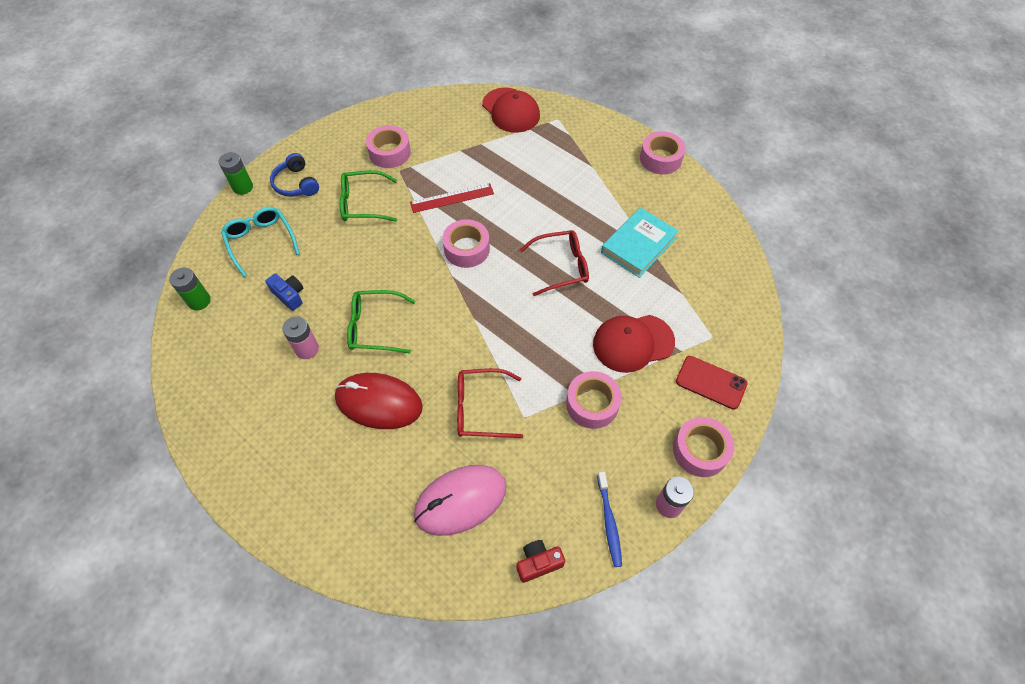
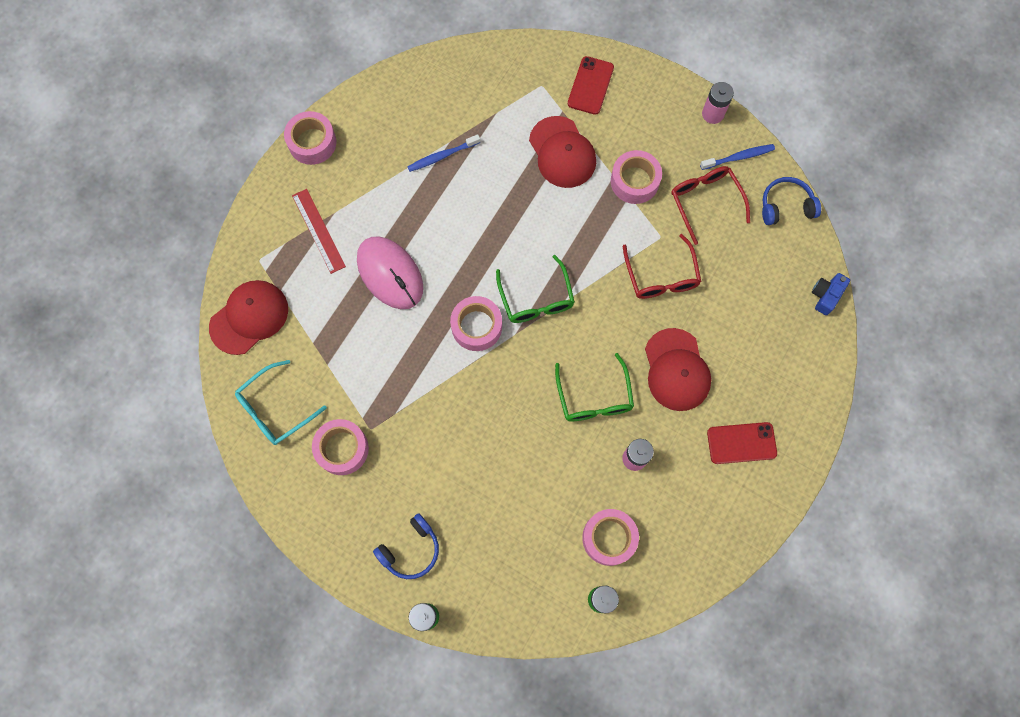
camera: 100 degrees left, 15 degrees up
(261, 241) = (506, 560): turquoise glasses -> turquoise glasses (275, 409)
(285, 447) = (741, 443): none -> red phone
(289, 295) = (573, 500): blue camera -> blue camera (826, 295)
(363, 203) = (429, 458): green glasses -> green glasses (536, 298)
(379, 402) = (676, 370): red mouse -> red cap
(452, 198) = (405, 358): red ruler -> red ruler (318, 231)
(460, 500) = (751, 276): pink mouse -> pink mouse (390, 274)
(538, 563) = (786, 206): red camera -> blue headphones
(561, 267) = (483, 227): red glasses -> red glasses (705, 202)
(638, 245) = (442, 156): turquoise book -> blue toothbrush
(700, 450) = (659, 92): pink tape -> pink tape (609, 538)

